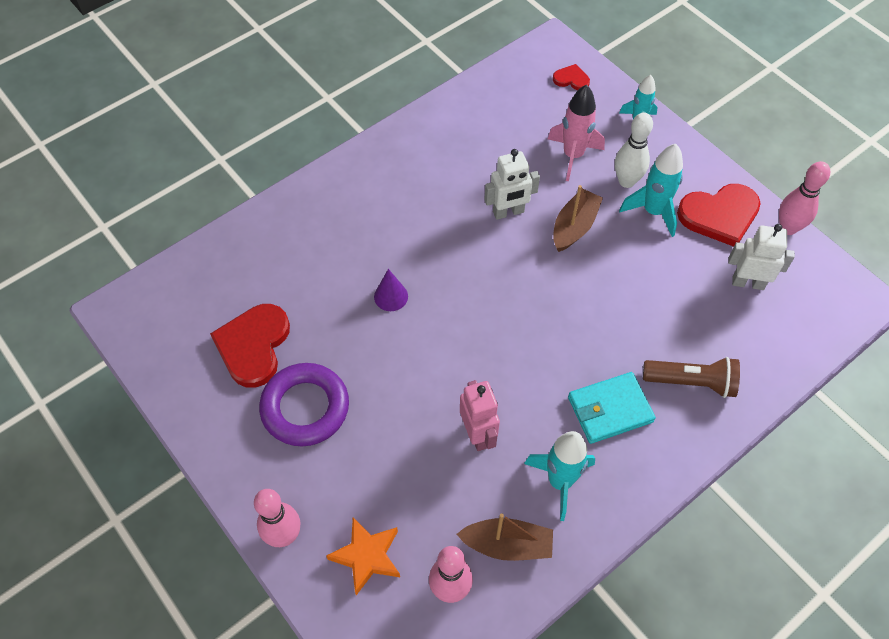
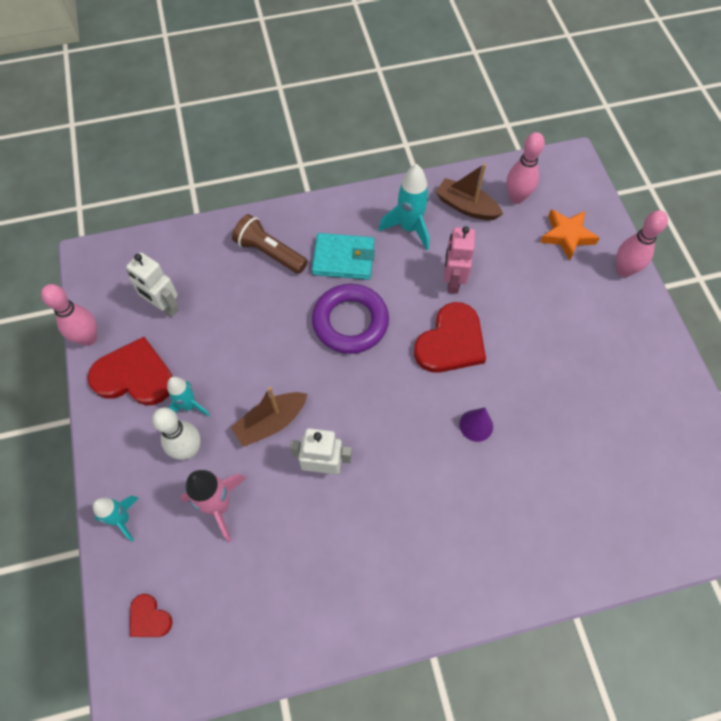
camera: 155 degrees left, 5 degrees up
(253, 346) = (618, 429): red heart -> red heart (451, 342)
(305, 408) = (584, 355): purple ring -> purple ring (350, 322)
(653, 212) = (189, 406): turquoise rocket -> turquoise rocket, size x0.66

